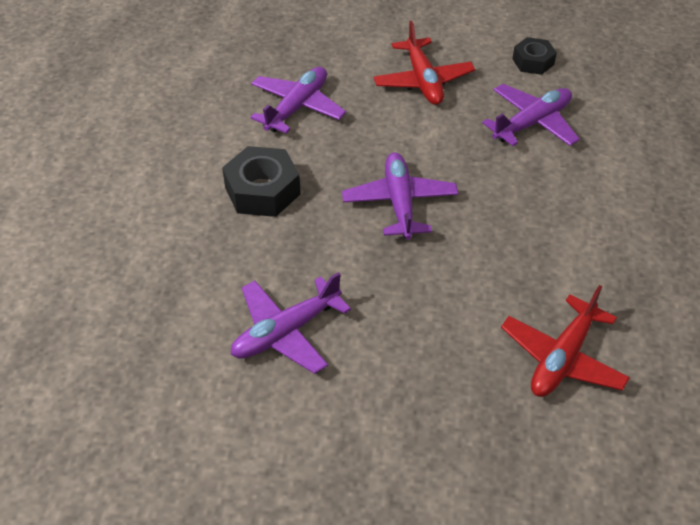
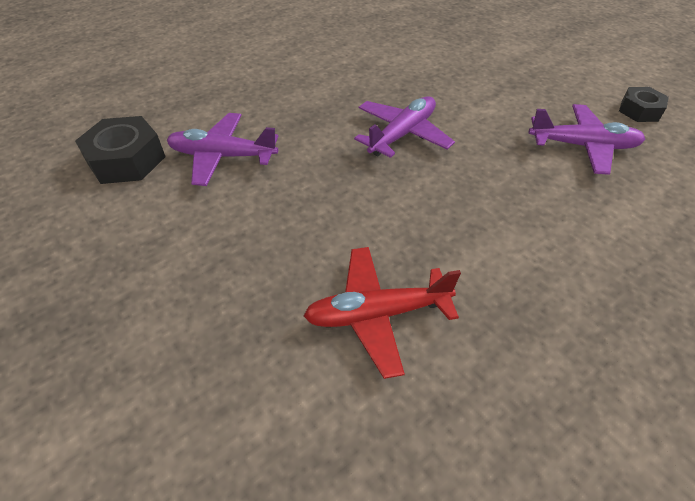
camera: 45 degrees right, 0 degrees up
(262, 190) = (325, 80): black nut -> black nut (126, 160)
(297, 107) = (412, 52): purple plane -> none
(423, 81) = (524, 79): red plane -> none

